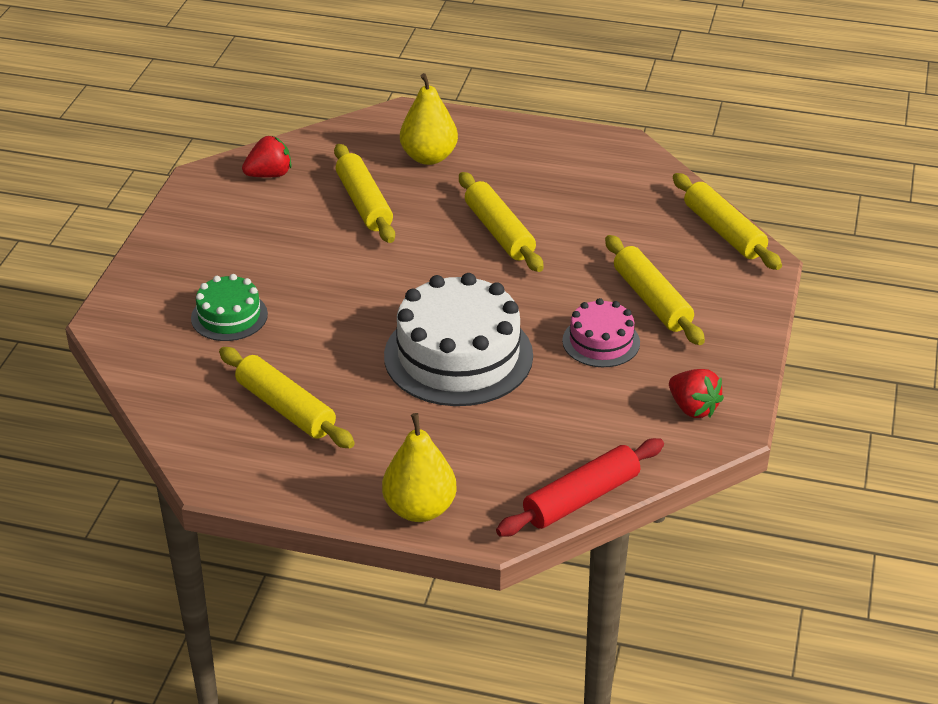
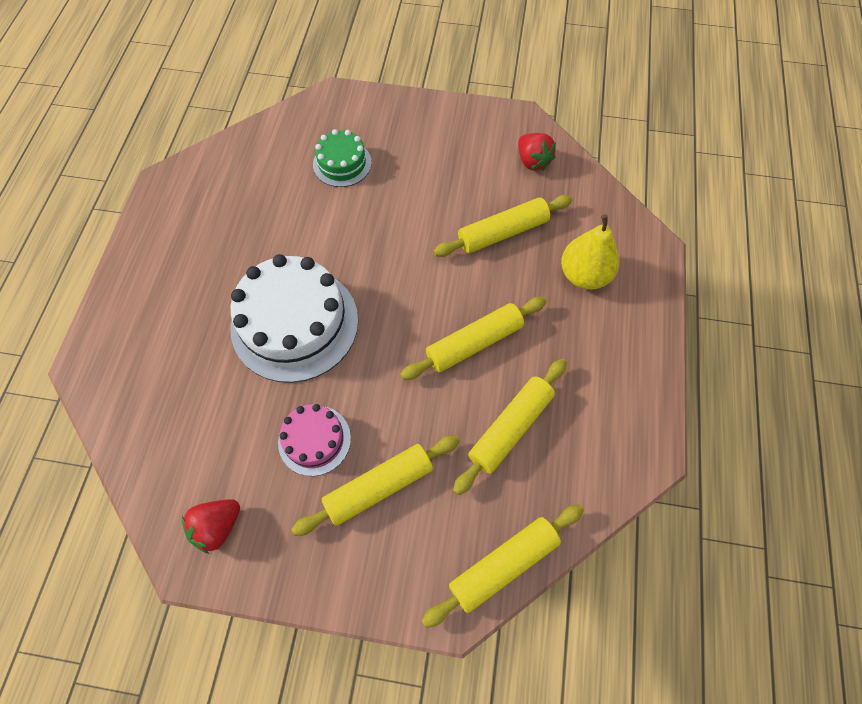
camera: 85 degrees right, 25 degrees up
(285, 408) = (234, 213): yellow rolling pin -> yellow rolling pin (510, 428)
(420, 509) = (115, 312): yellow pear -> none
(581, 498) = (111, 430): red rolling pin -> none

